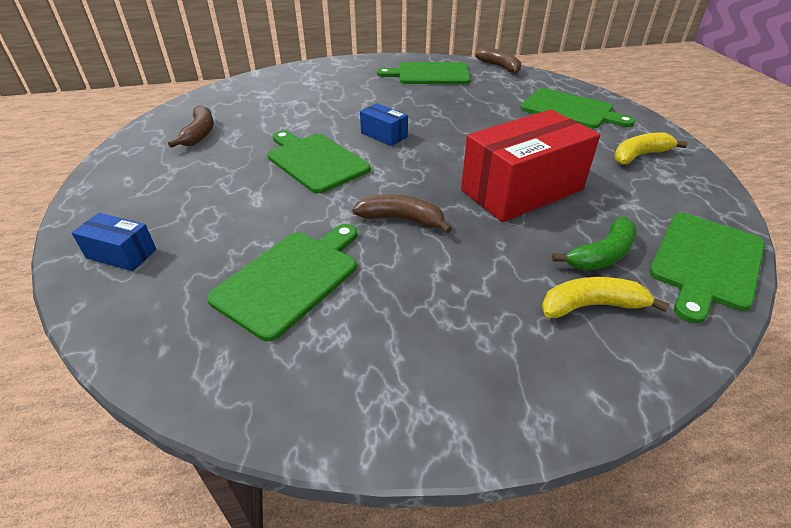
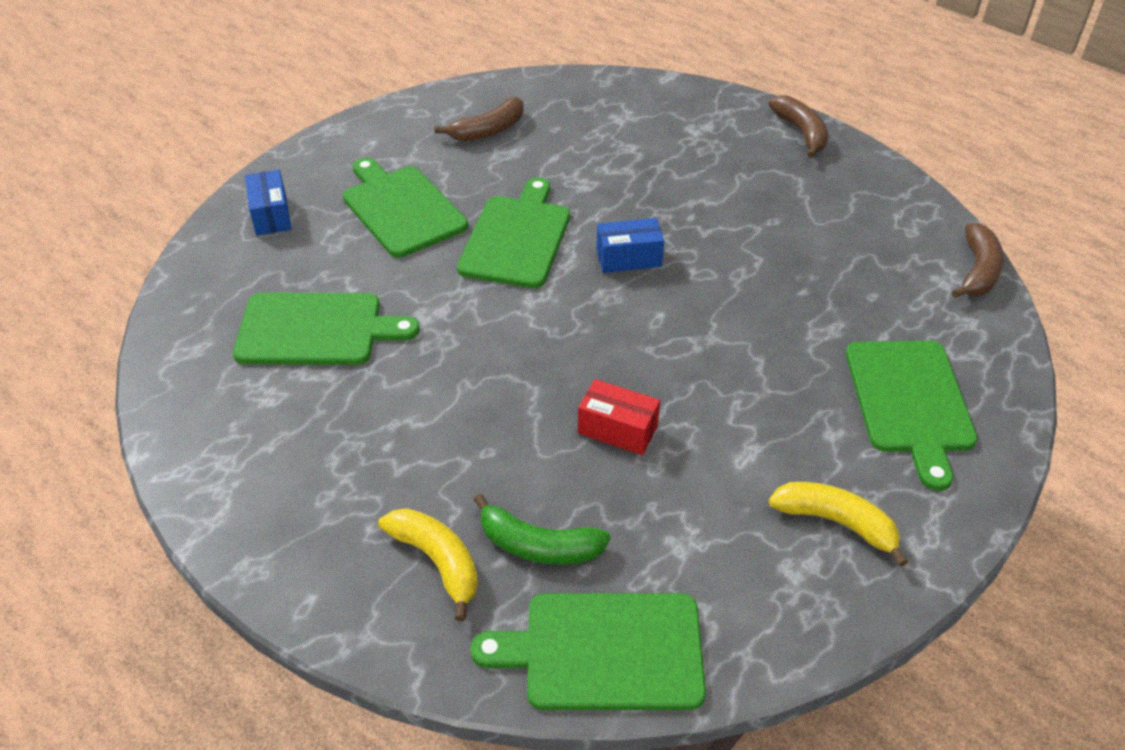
camera: 55 degrees right, 5 degrees up
(384, 135) = (629, 258): blue box -> blue box turned 75 degrees clockwise
(401, 219) = (466, 356): brown banana -> brown banana (801, 133)
(430, 74) = (854, 214): green cutting board -> green cutting board (401, 208)
(522, 190) = (617, 430): red box -> red box, size x0.46

